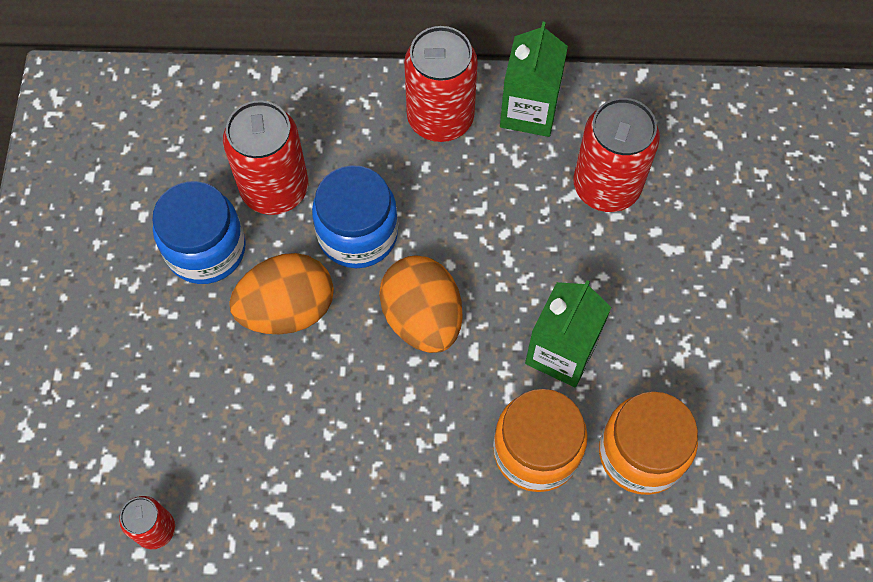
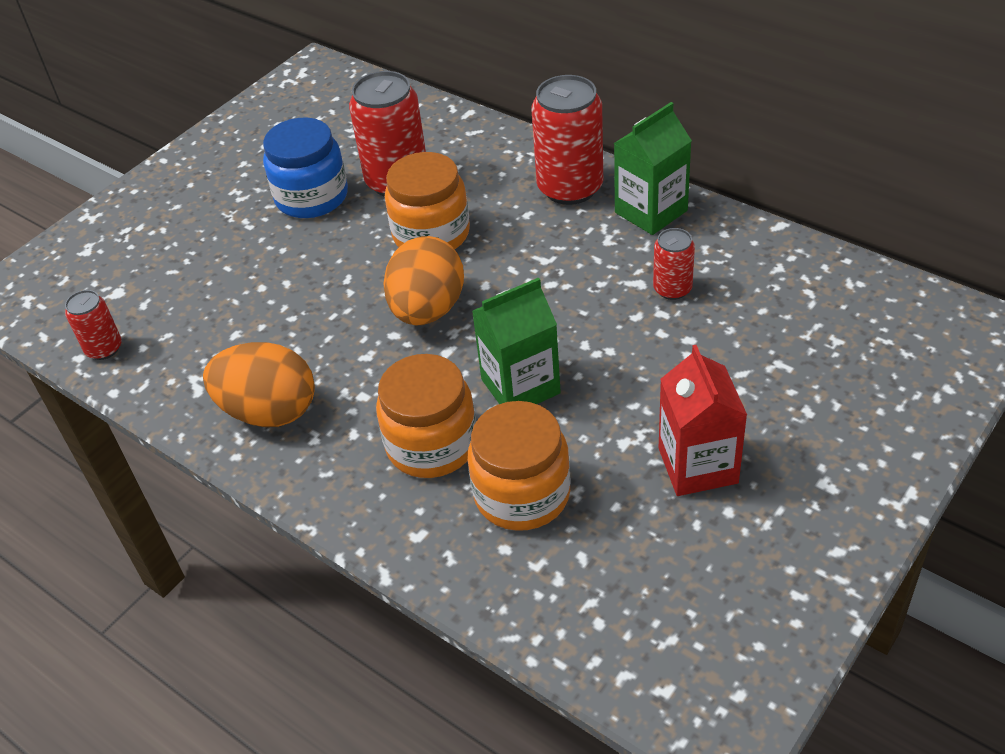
camera: 40 degrees right, 20 degrees down
(287, 309) = (331, 258): orange egg -> orange egg (269, 411)
(357, 234) = (431, 234): blue jar -> orange jar
(606, 186) = (672, 289): red can -> red can, size x0.53
(746, 348) = (698, 465): none -> red carton

